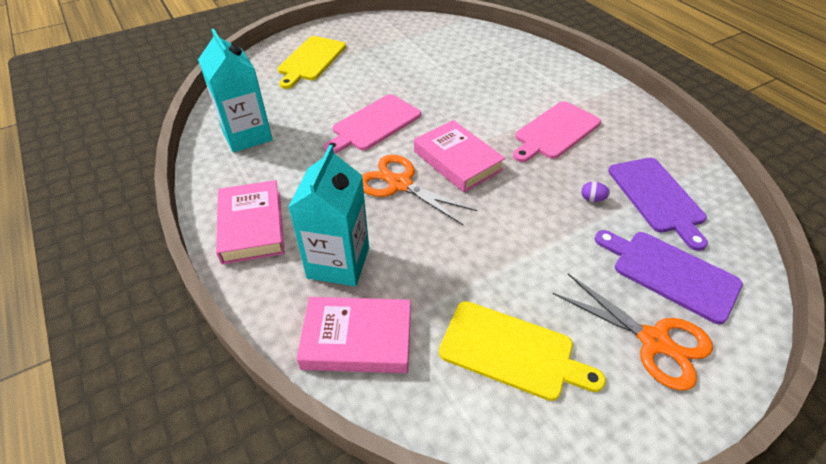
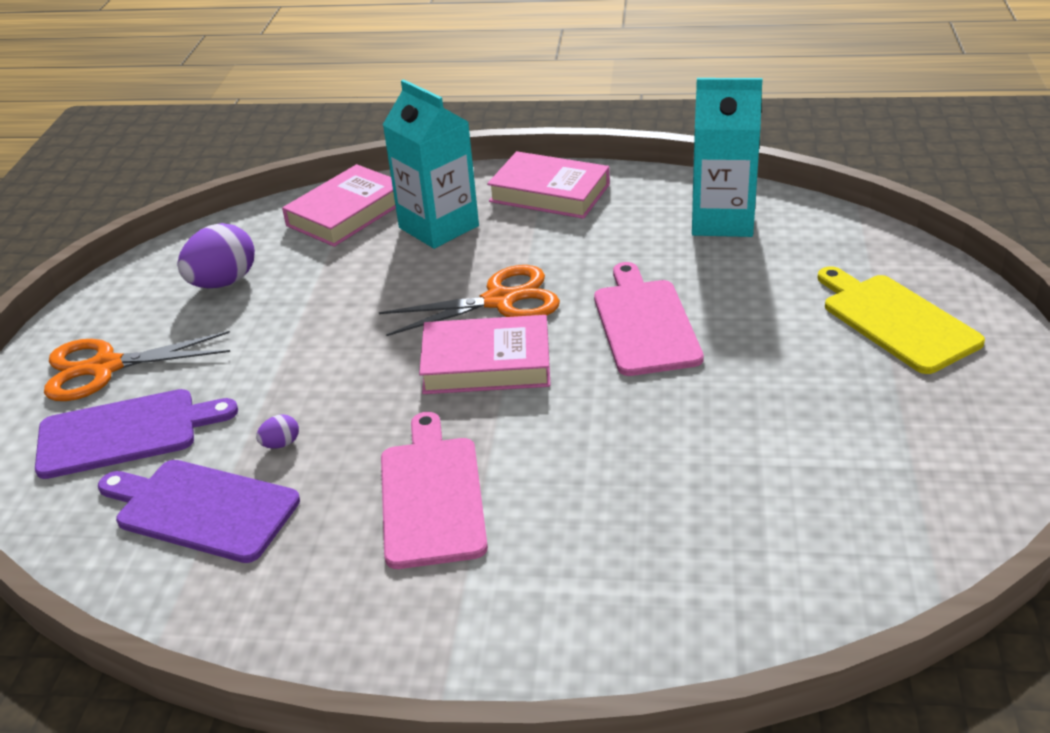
camera: 130 degrees right, 10 degrees down
(512, 351) = (223, 282): yellow cutting board -> purple egg

